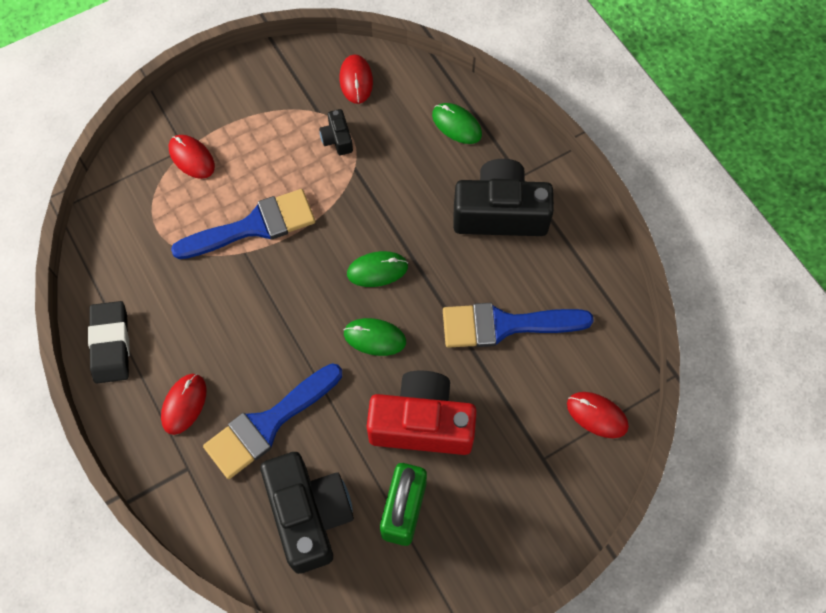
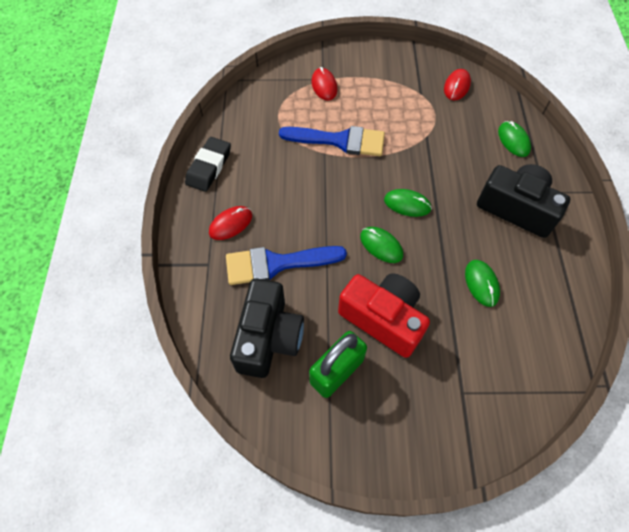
camera: 30 degrees right, 5 degrees down
(337, 139) = (424, 114): black camera -> none
(505, 325) = (481, 283): blue brush -> green mouse
(597, 415) = (522, 384): red mouse -> none

